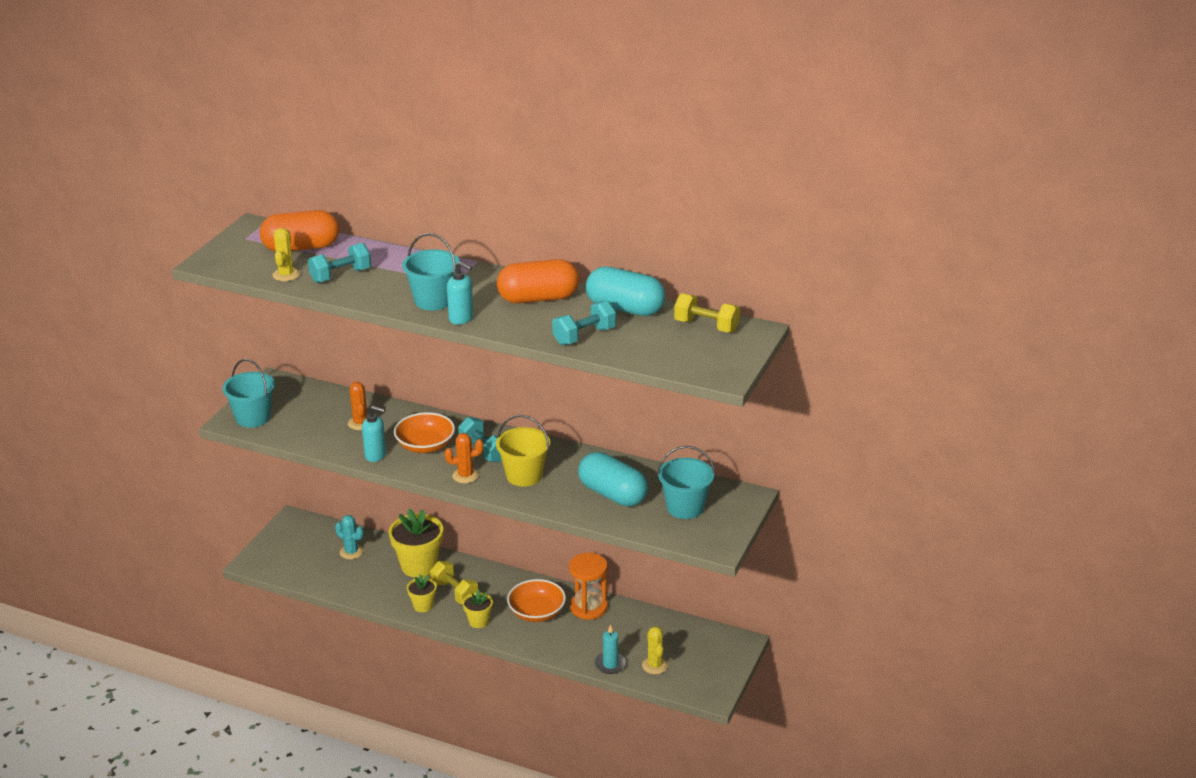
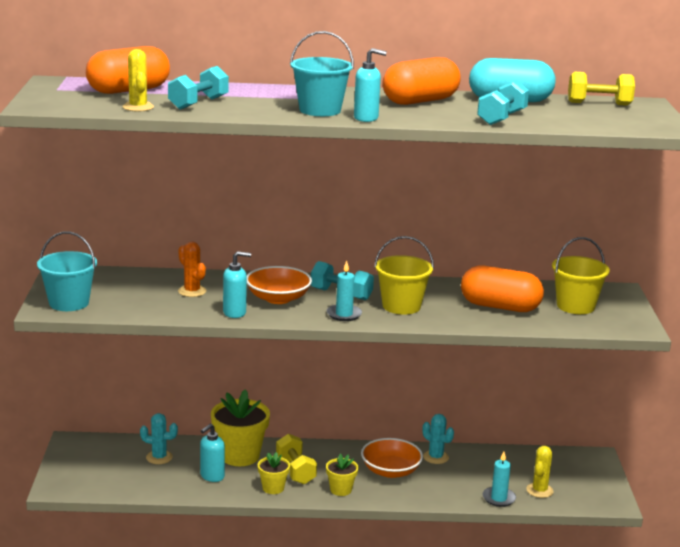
camera: 25 degrees left, 10 degrees down
(381, 581) = (212, 476): none -> turquoise soap dispenser
(454, 592) = (295, 471): yellow dumbbell -> yellow dumbbell turned 45 degrees clockwise
(465, 475) = (344, 314): orange cactus -> turquoise candle
(588, 607) = (435, 457): orange hourglass -> turquoise cactus
(613, 494) = (500, 307): turquoise capsule -> orange capsule
(655, 665) = (539, 490): yellow cactus -> yellow cactus turned 60 degrees clockwise
(685, 507) = (575, 306): turquoise bucket -> yellow bucket

